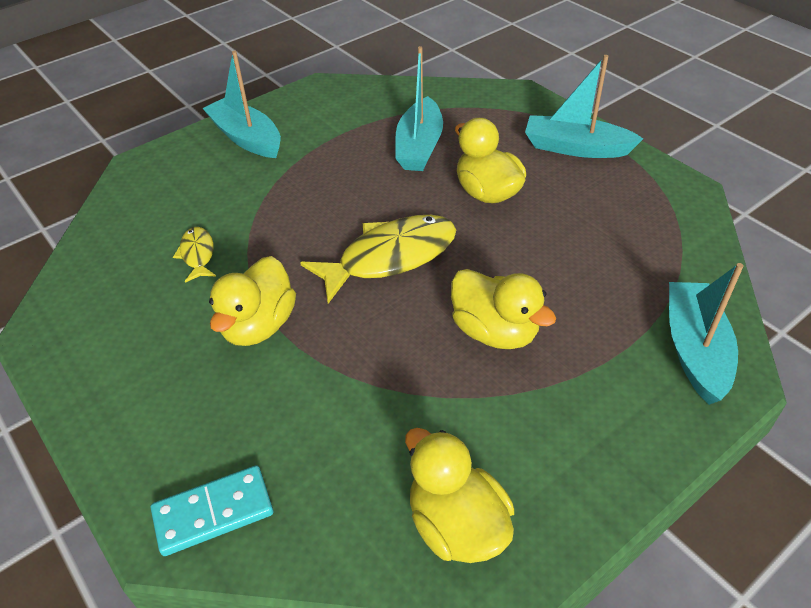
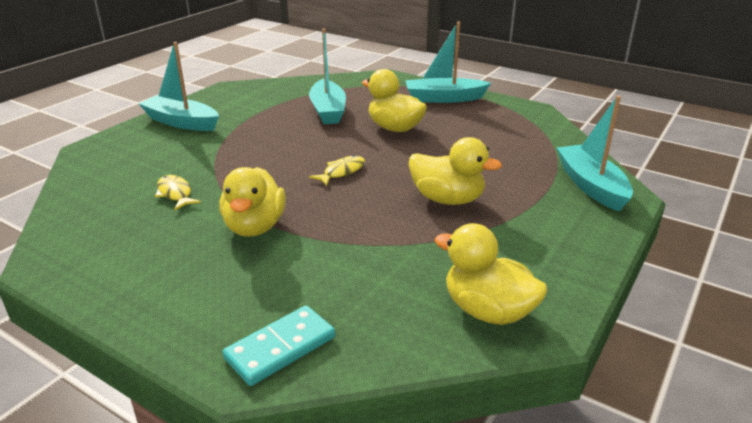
camera: 20 degrees left, 15 degrees down
(390, 257) = (342, 172): yellow fish -> yellow fish, size x0.49

